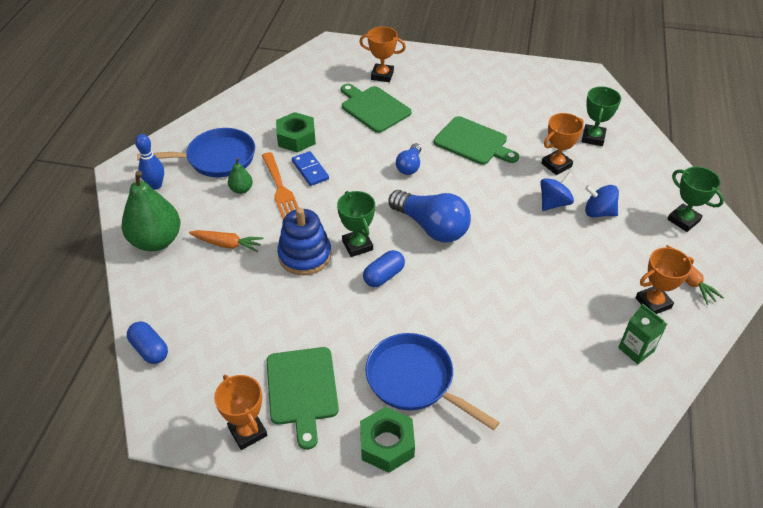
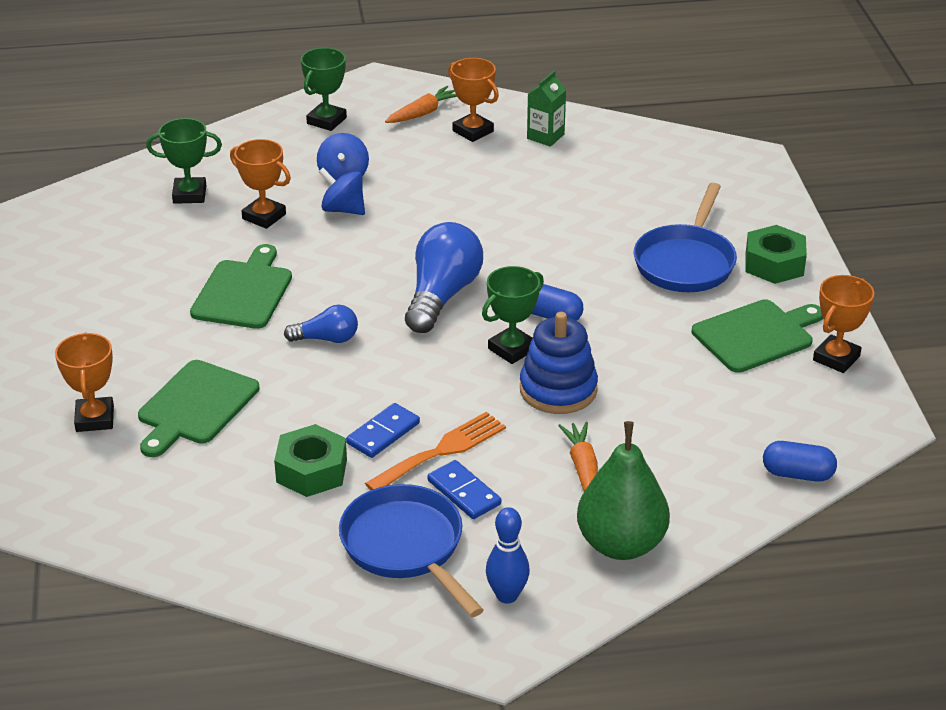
camera: 110 degrees left, 10 degrees down
(150, 349) = (797, 474): blue capsule -> blue capsule turned 75 degrees clockwise
(241, 189) = (464, 492): green pear -> blue domino

